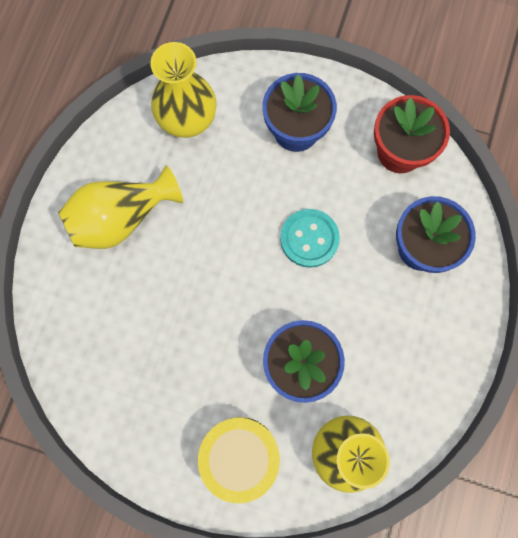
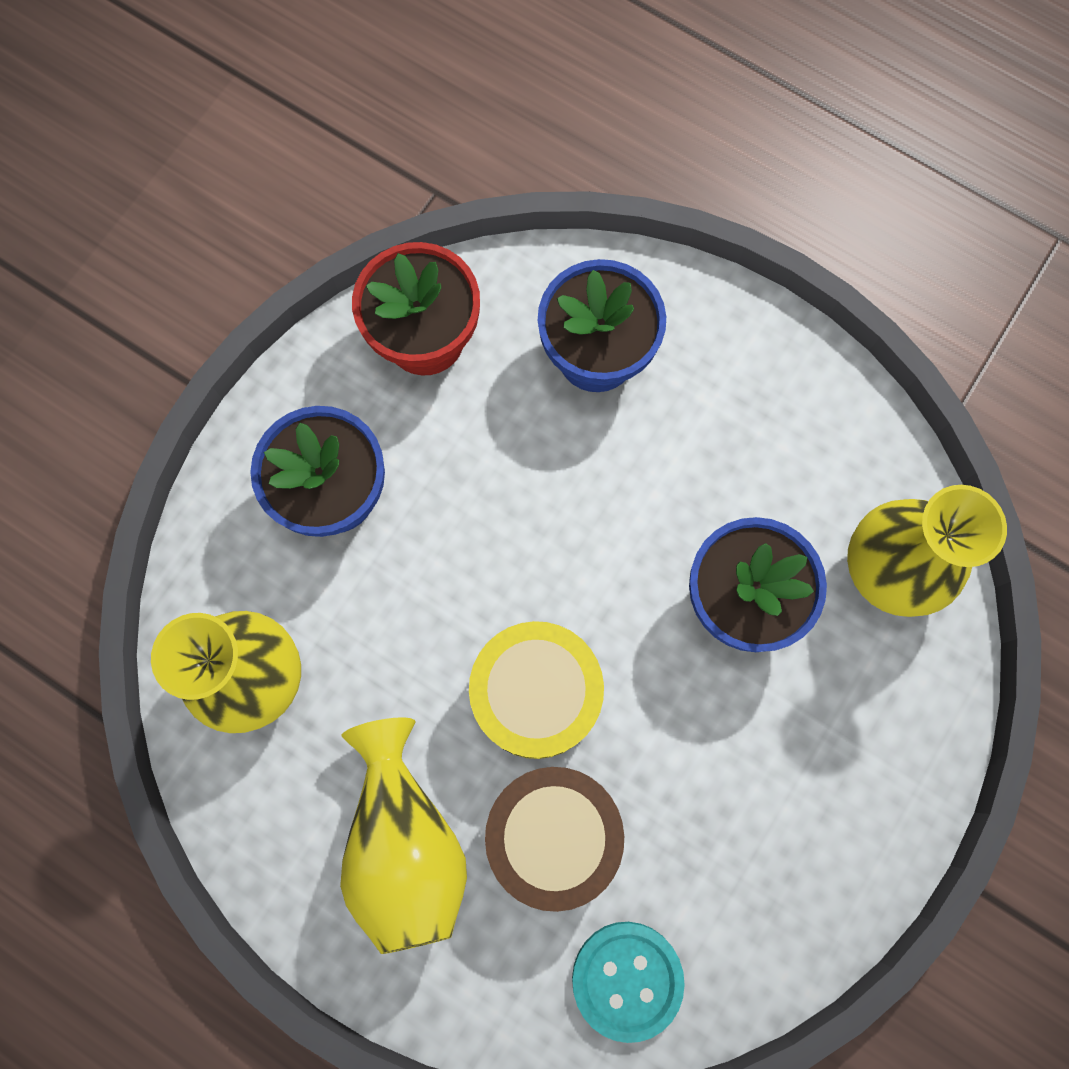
camera: 75 degrees left, 0 degrees up
(143, 293) = (553, 833): none -> brown drum
(240, 456) = (864, 735): yellow drum -> yellow drum (536, 694)
(309, 239) = (533, 525): turquoise button -> turquoise button (627, 979)

